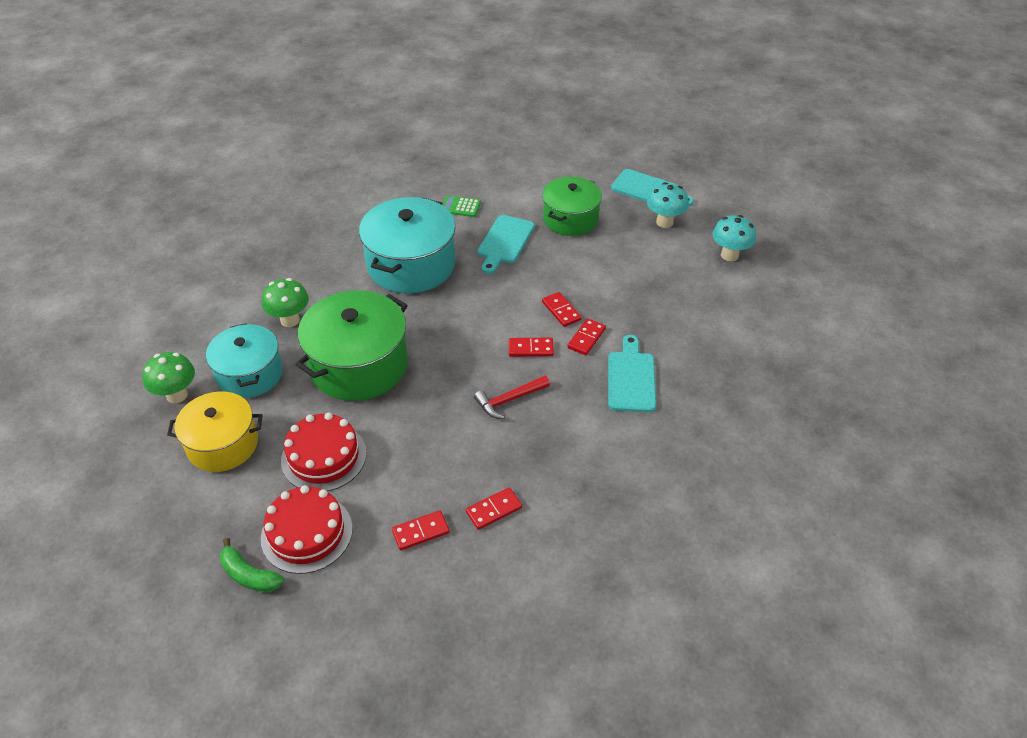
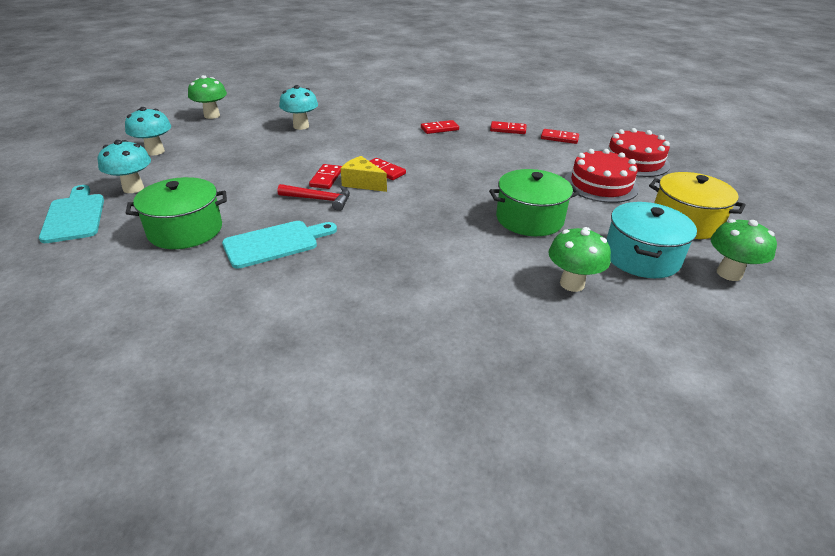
camera: 140 degrees left, 10 degrees down
(249, 575) = (682, 161): green banana -> none
(359, 365) = (529, 219): green pot -> green pot, size x0.66
(411, 265) = (391, 271): turquoise pot -> none
(460, 207) = (249, 305): green calculator -> none
(509, 400) = (438, 157): red hammer -> red hammer (319, 199)
(527, 323) = (362, 183): none -> yellow cheese
(586, 338) = (339, 159): red domino -> red domino (439, 129)
(631, 378) = (349, 135): turquoise cutting board -> none
(694, 361) = (301, 126): none -> turquoise mushroom
(793, 321) = (212, 115): none -> green mushroom

